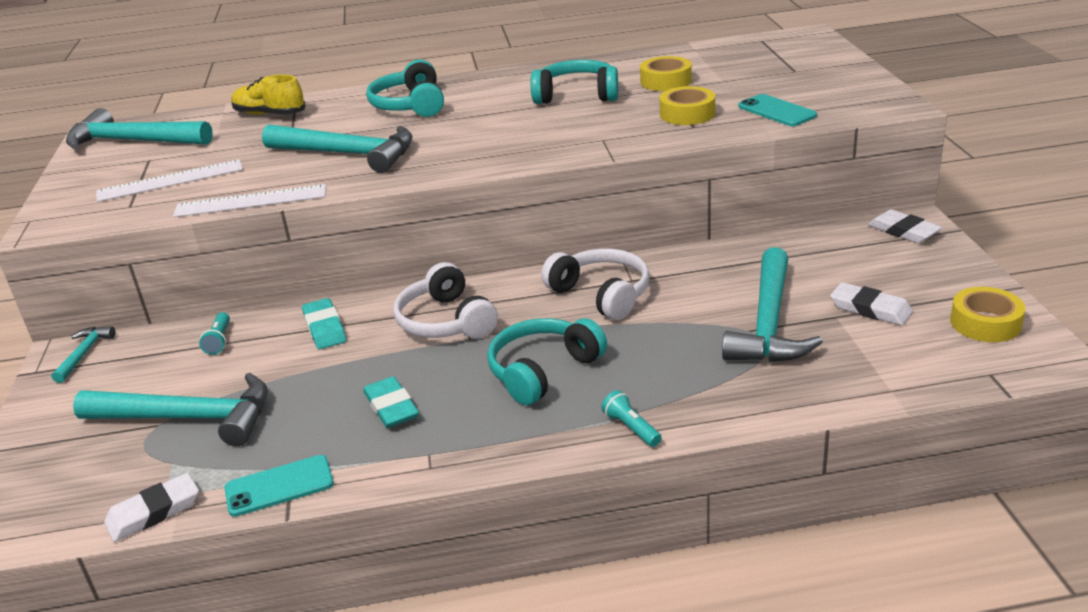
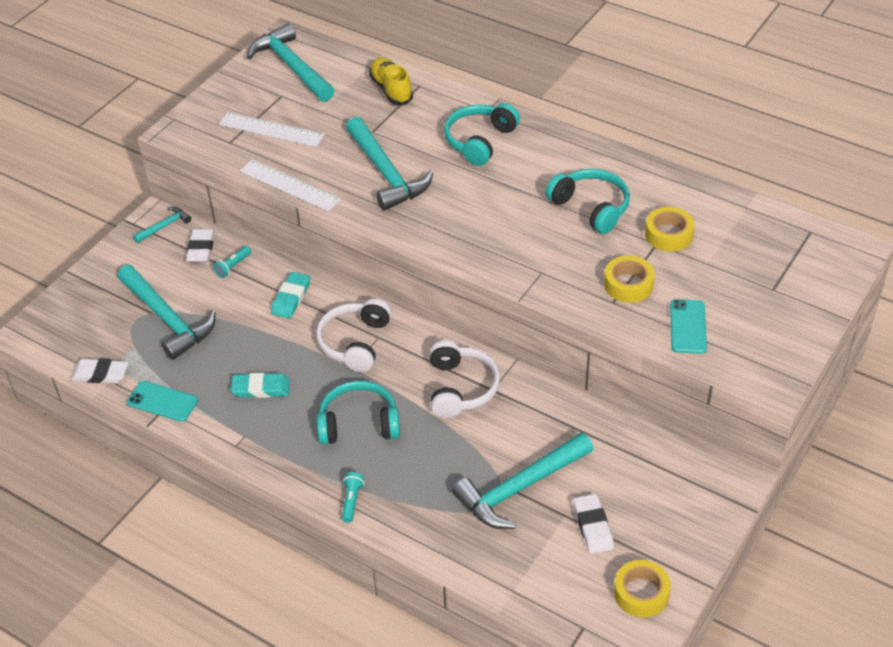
camera: 40 degrees right, 15 degrees up
(391, 407) = (261, 388): turquoise eraser -> turquoise eraser turned 75 degrees clockwise
(903, 231) = (716, 482): white eraser -> white eraser (201, 248)

